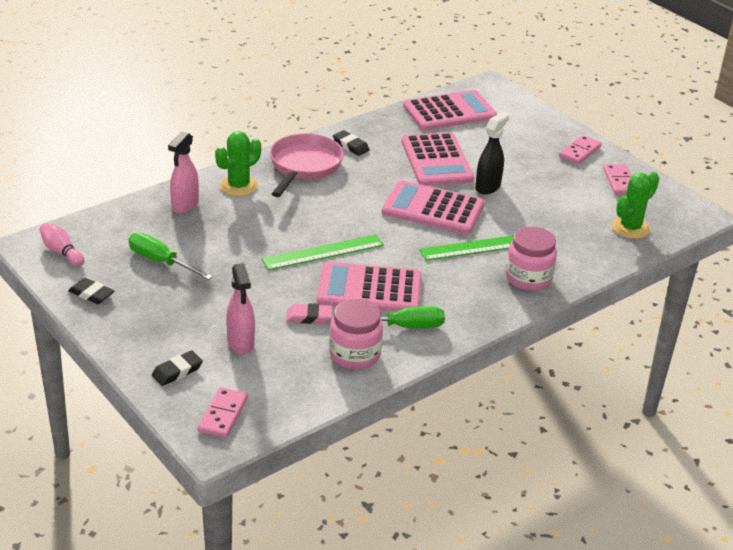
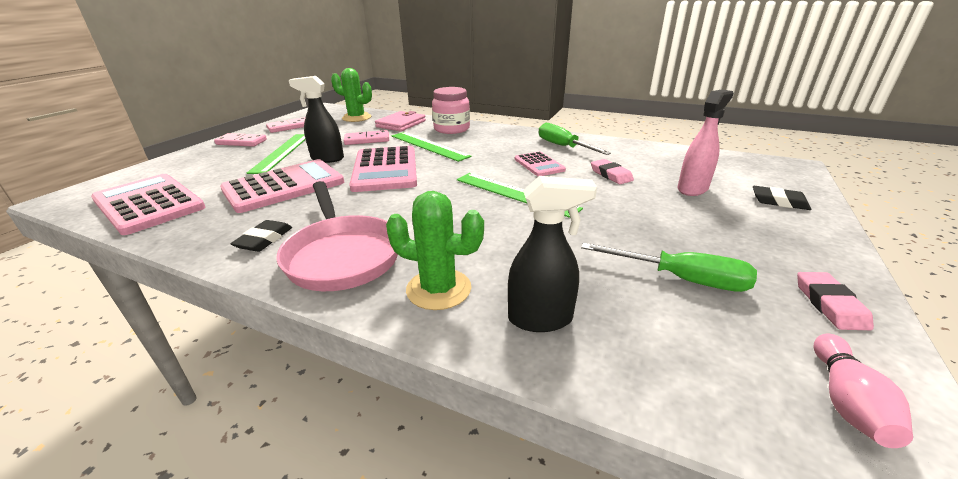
camera: 115 degrees left, 5 degrees down
(91, 294) = (829, 304): black eraser -> pink eraser
(161, 262) = (680, 279): green screwdriver -> green screwdriver turned 75 degrees counterclockwise
(185, 205) = (541, 319): pink spray bottle -> black spray bottle
(223, 415) = (766, 171): pink domino -> pink domino (367, 140)
(304, 166) = (342, 255): pink pan -> pink pan turned 105 degrees counterclockwise
(355, 354) = (619, 152): pink jar -> none
(369, 289) = (539, 164): pink calculator -> pink calculator, size x0.53
(527, 168) = (282, 152): none -> green ruler
(578, 251) = (401, 124): none -> pink wallet

